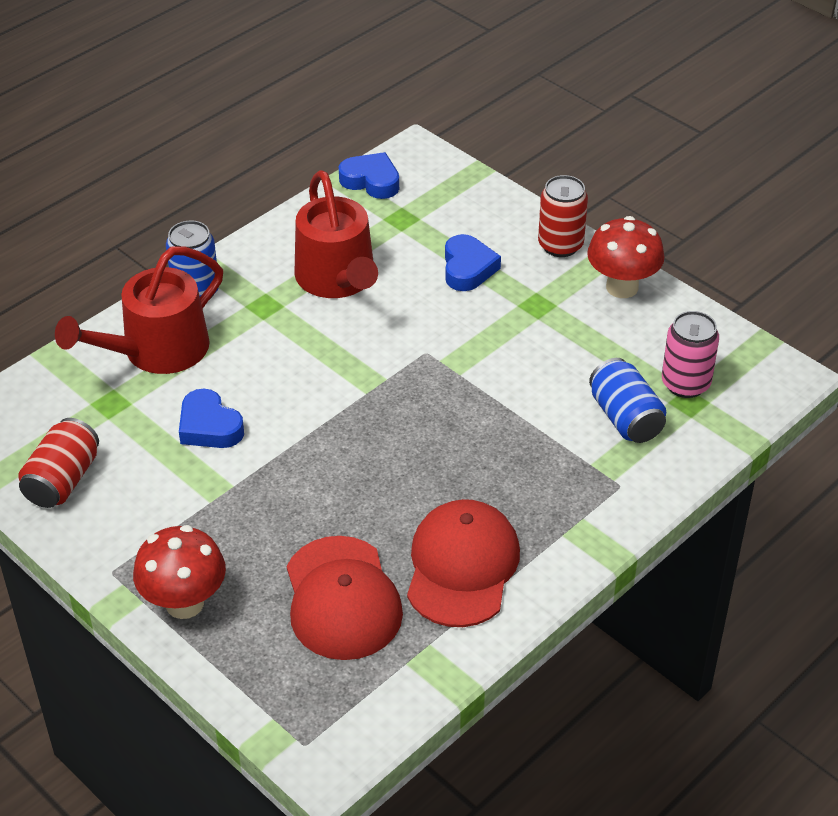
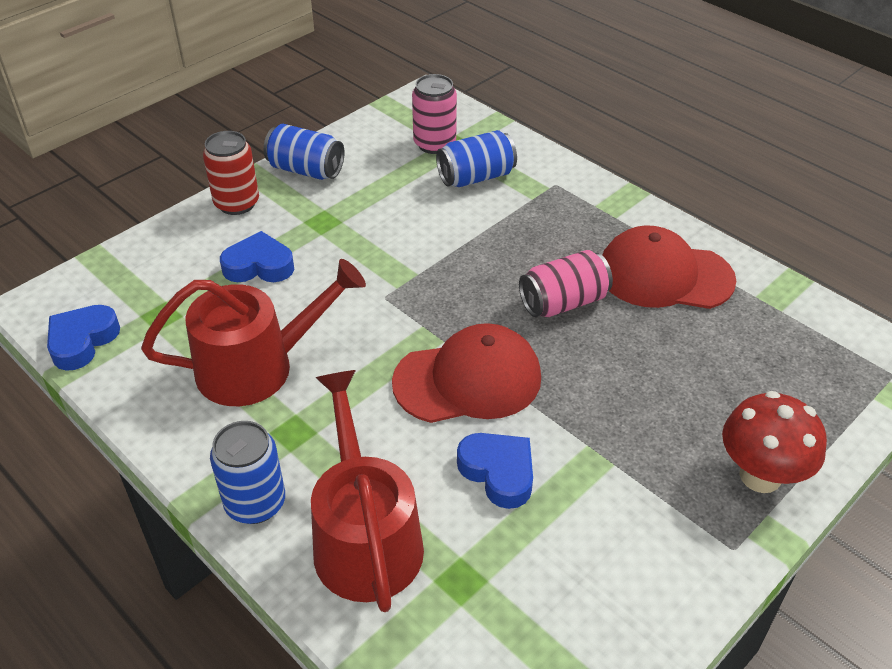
camera: 90 degrees left, 0 degrees up
(63, 480) = (600, 619): red can -> none
(157, 351) = (365, 537): red watering can -> red watering can turned 150 degrees counterclockwise
(209, 426) = (498, 472): blue heart -> blue heart turned 90 degrees counterclockwise
(342, 598) = (721, 353): red cap -> red cap (468, 380)
(418, 480) = (563, 302): none -> pink can
(622, 287) = (306, 170): red mushroom -> blue can

